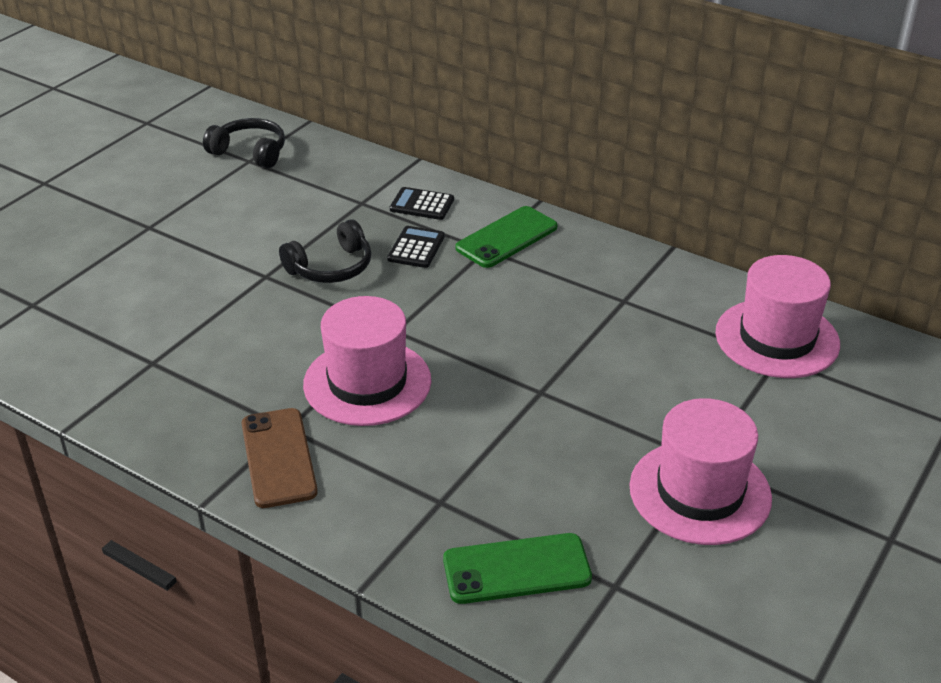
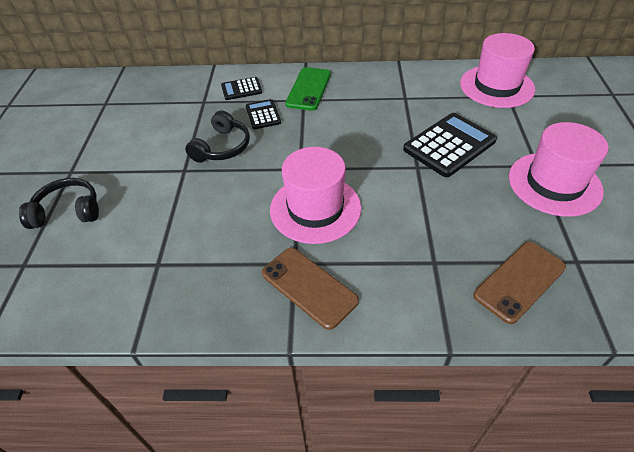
camera: 30 degrees left, 10 degrees up
(250, 152) = (101, 98): black headphones -> black headphones (68, 211)
(516, 569) = (519, 281): green phone -> brown phone
(613, 384) = (449, 145): none -> black calculator

